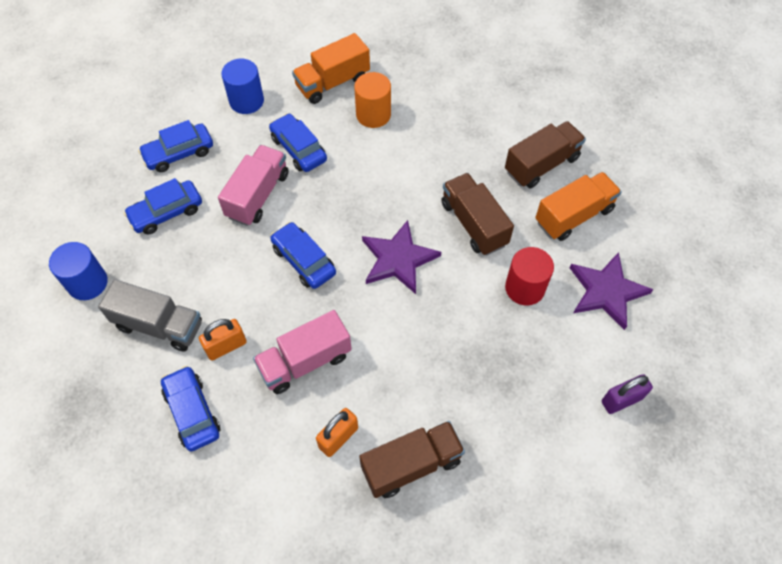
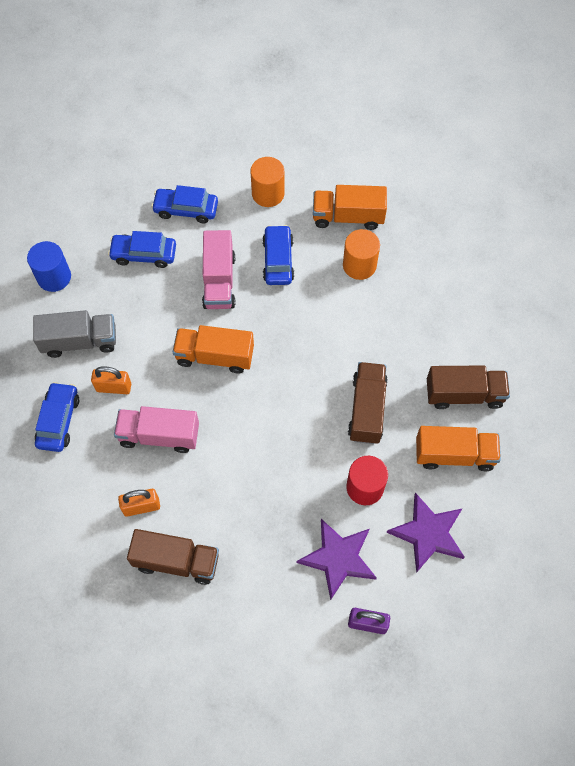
camera: 35 degrees right, 5 degrees up
(159, 325) = (80, 341): grey truck -> grey truck turned 60 degrees counterclockwise
(246, 101) = (268, 193): blue cylinder -> orange cylinder
(258, 195) = (219, 281): pink truck -> pink truck turned 120 degrees clockwise
(304, 260) = (215, 356): blue car -> orange truck
(398, 259) = (285, 400): purple star -> purple star (338, 558)

